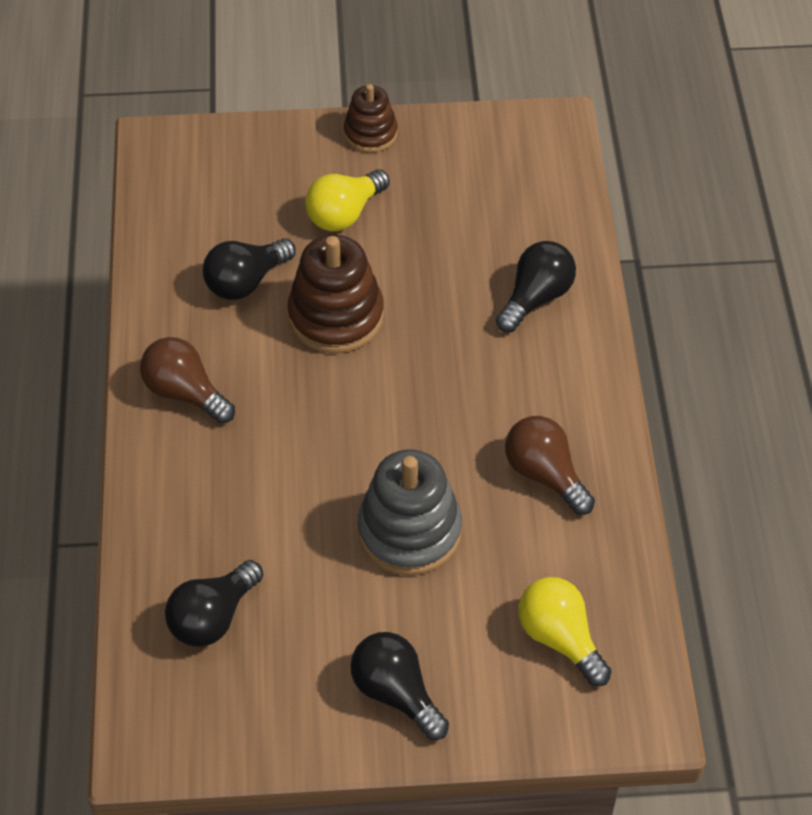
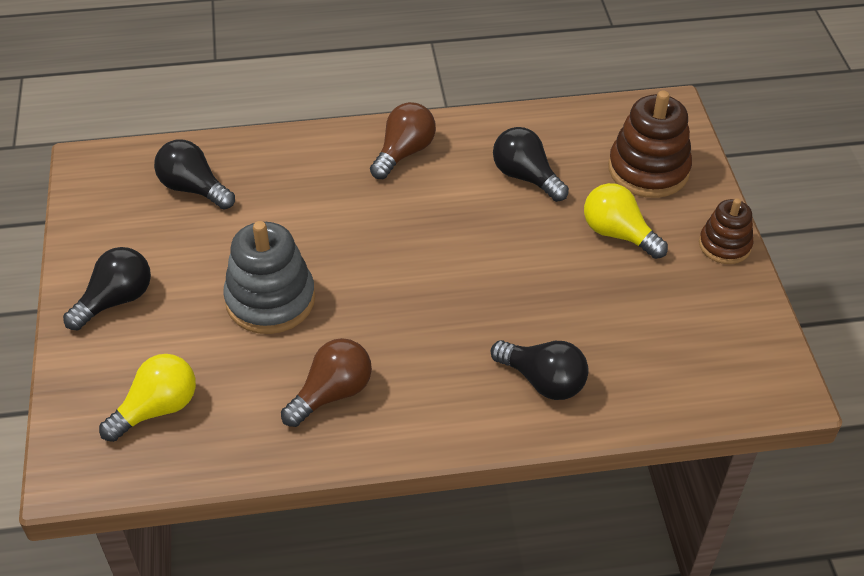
camera: 85 degrees right, 5 degrees down
(336, 316) = (496, 237): brown stacking toy -> brown stacking toy (648, 170)

